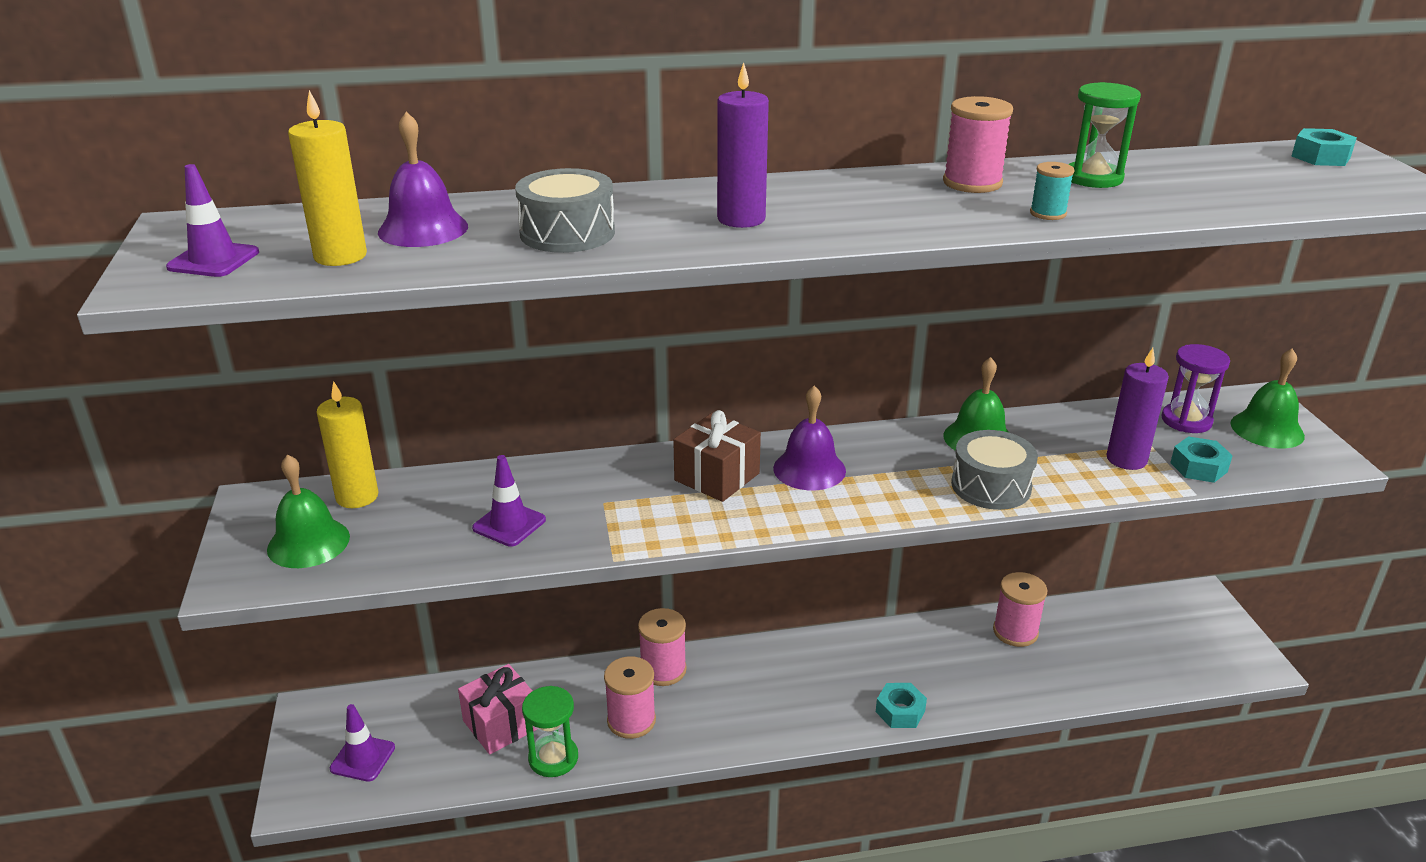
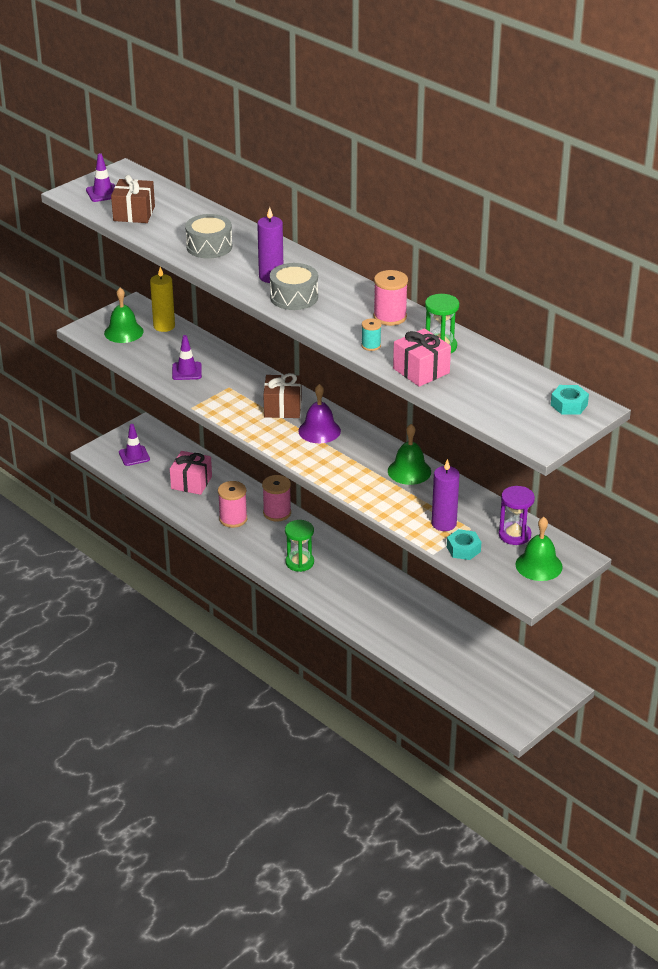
camera: 55 degrees right, 5 degrees up
(340, 256) = (134, 213): yellow candle -> brown gift
(423, 229) = (177, 217): purple bell -> none
(553, 758) = (187, 507): green hourglass -> green hourglass (299, 562)
(900, 711) = (329, 601): turquoise nut -> none
(991, 486) = (366, 488): grey drum -> grey drum (294, 297)
(1015, 632) = (440, 622): pink spool -> none
(1157, 204) = (421, 371): none -> pink gift

